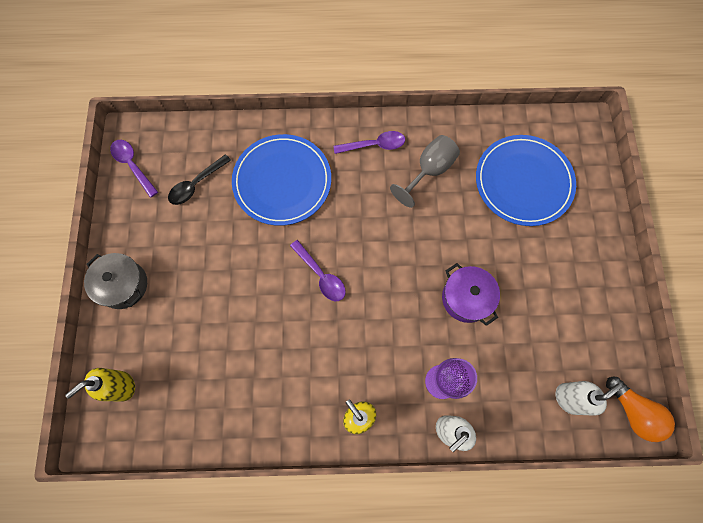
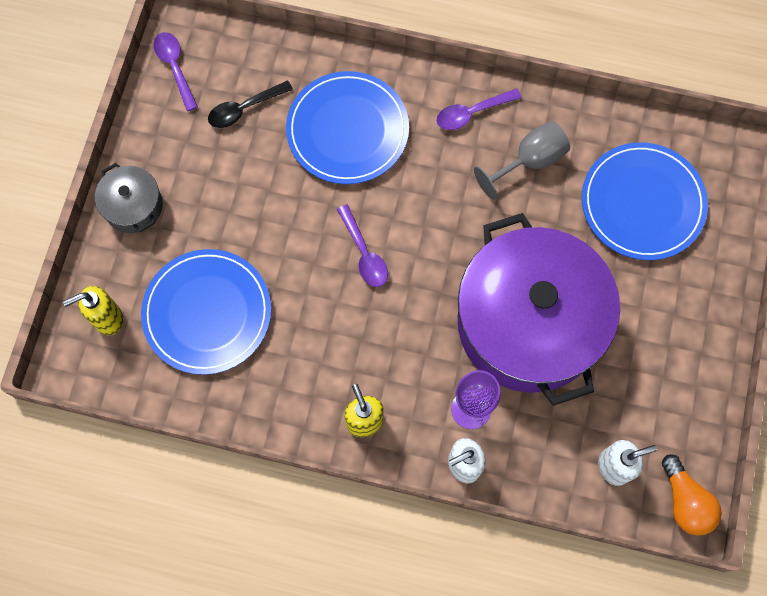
camera: 15 degrees right, 0 degrees up
(205, 358) = (207, 313): none -> blue plate
(374, 145) = (471, 113): purple spoon -> purple spoon turned 150 degrees clockwise
(466, 298) = (529, 323): purple pot -> purple pot, size x2.35

